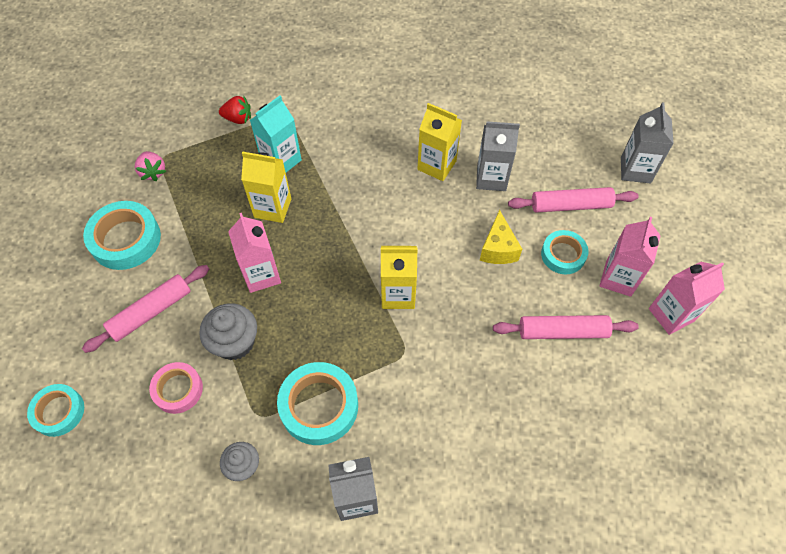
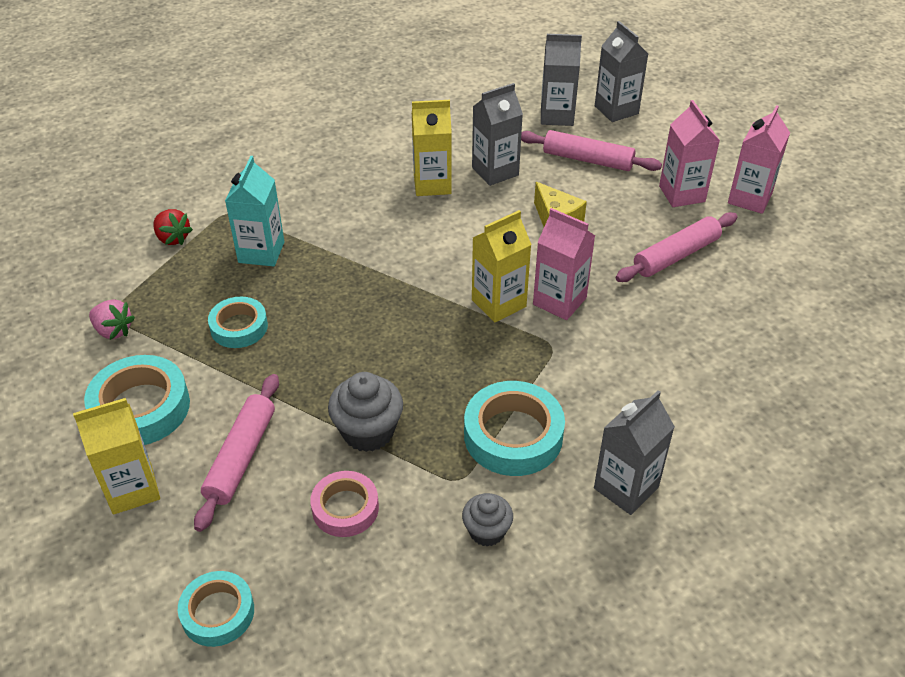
camera: 35 degrees left, 15 degrees down
(238, 119) = (173, 238): red strawberry -> red strawberry turned 75 degrees clockwise
(261, 275) = (338, 359): pink carton -> pink carton (559, 301)
(272, 208) = (293, 296): yellow carton -> yellow carton (132, 489)
(563, 255) = (618, 199): turquoise tape -> turquoise tape (239, 327)
(570, 205) = (588, 160): pink rolling pin -> pink rolling pin turned 60 degrees clockwise
(582, 151) = (557, 116): none -> grey carton

